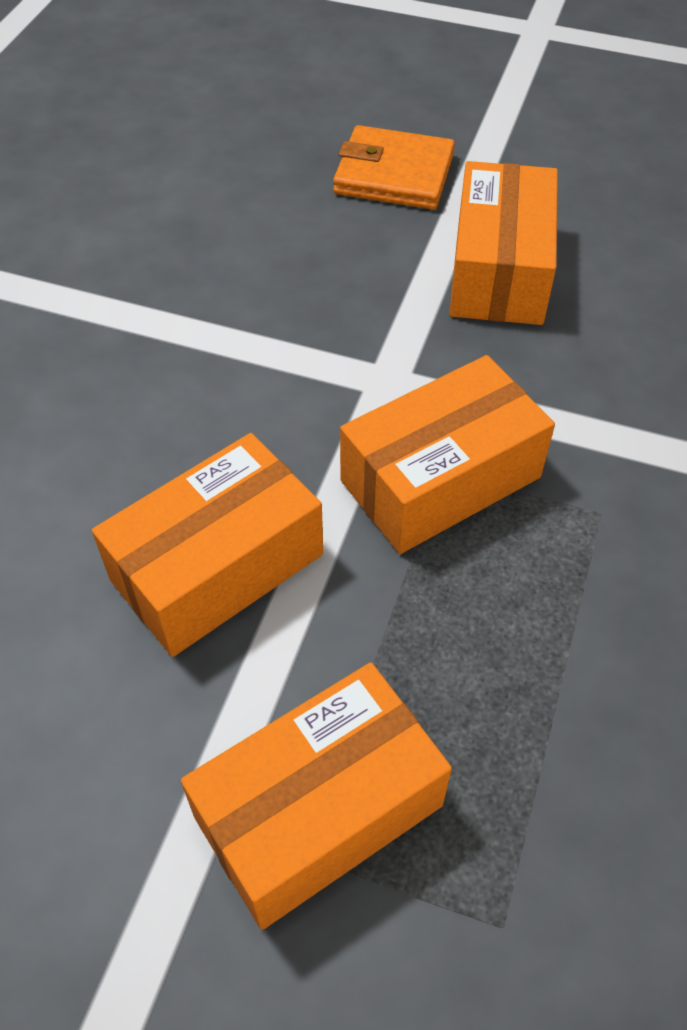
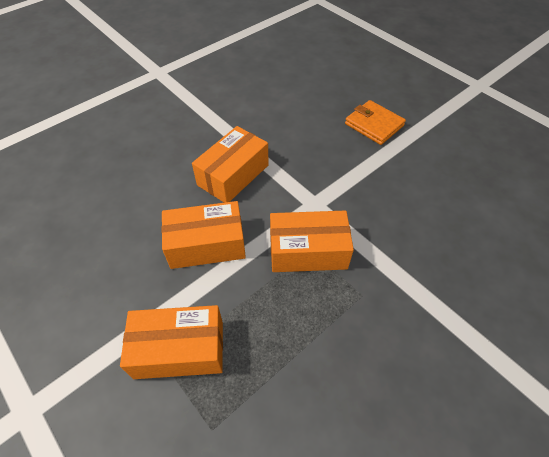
camera: 30 degrees right, 0 degrees up
(499, 270) = (390, 179): orange box -> orange box (233, 175)

